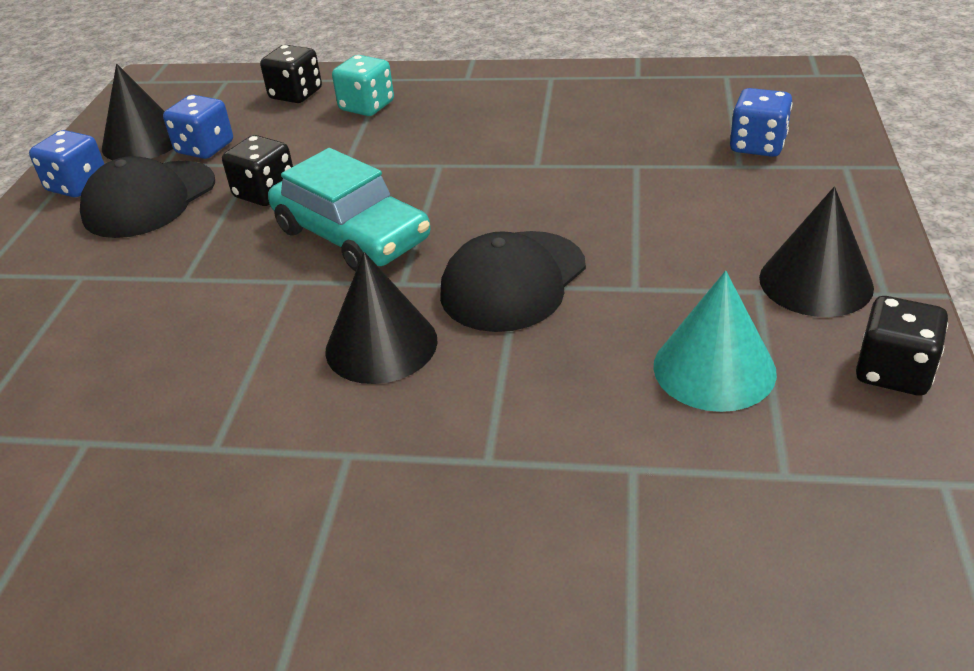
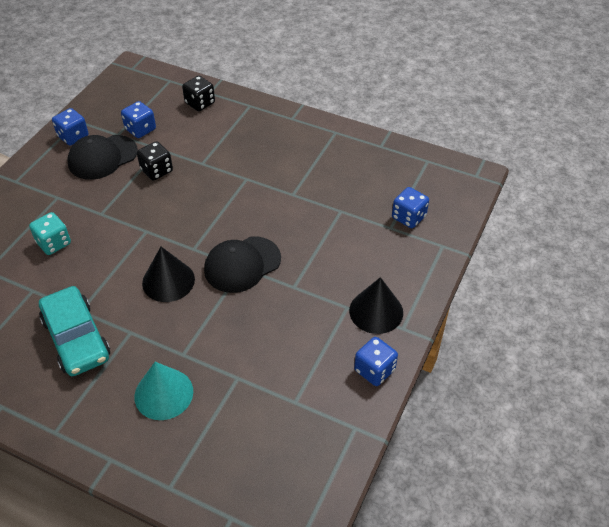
camera: 15 degrees right, 10 degrees up
(143, 141) = (113, 114): black cone -> none
(351, 235) = (184, 211): turquoise car -> turquoise car (76, 338)
(367, 106) = (231, 124): turquoise dice -> turquoise dice (54, 243)
(714, 368) = (300, 342): turquoise cone -> turquoise cone (163, 393)
(893, 372) = (374, 370): black dice -> blue dice

